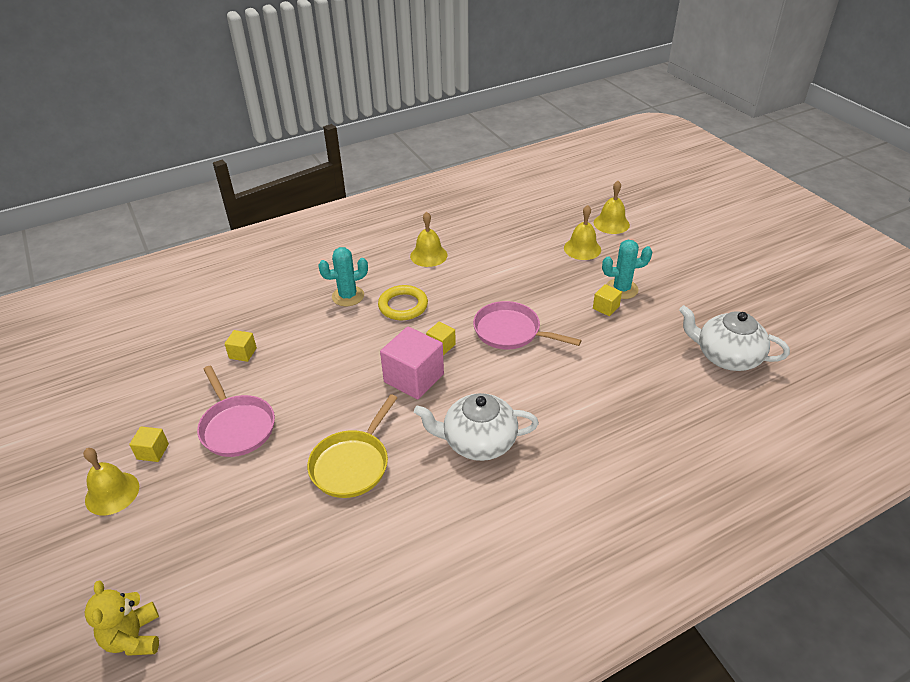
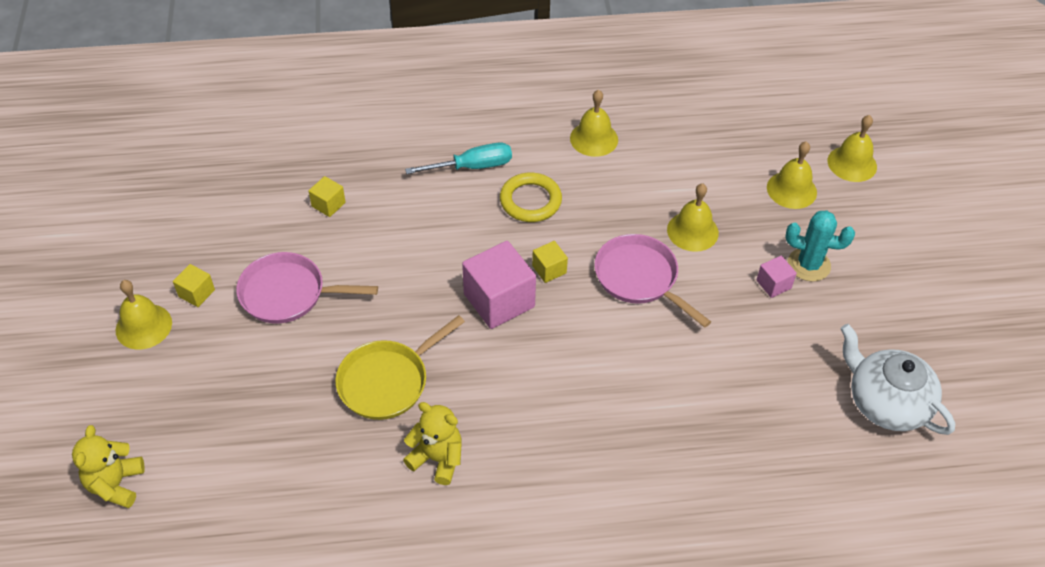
camera: 20 degrees right, 10 degrees up
(236, 426) = (288, 294): pink pan -> pink pan turned 105 degrees clockwise
(348, 296) = (473, 166): turquoise cactus -> turquoise screwdriver
(423, 508) = (437, 459): none -> yellow teddy bear
(478, 442) = (532, 404): white teapot -> none
(531, 291) = (692, 231): none -> yellow bell
(606, 307) = (773, 284): yellow cube -> pink cube

